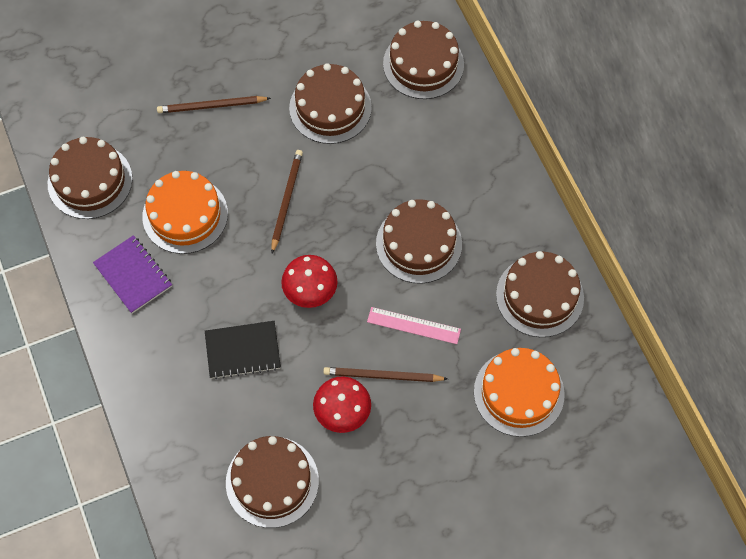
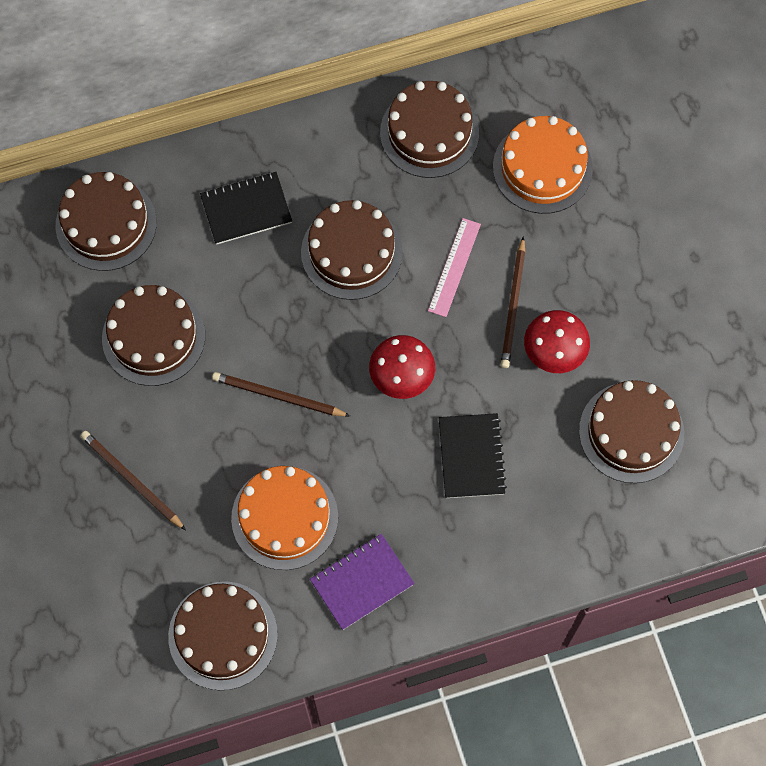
camera: 85 degrees left, 5 degrees up
(211, 106) = (131, 480): brown pencil -> brown pencil turned 135 degrees clockwise
(448, 161) = (246, 209): none -> black notebook

